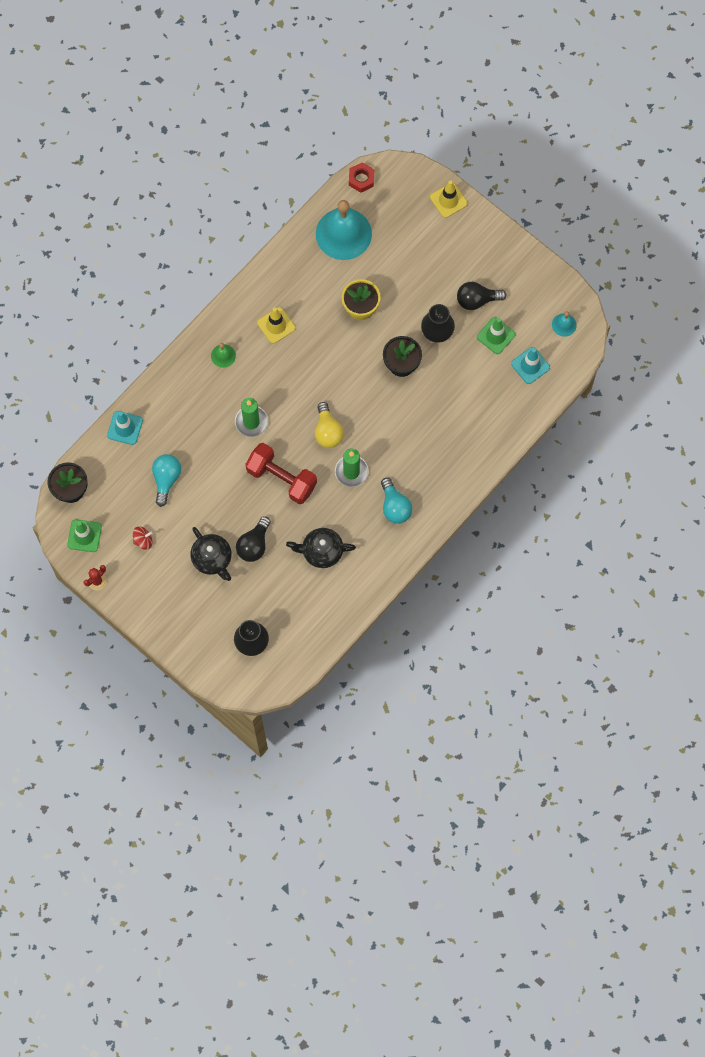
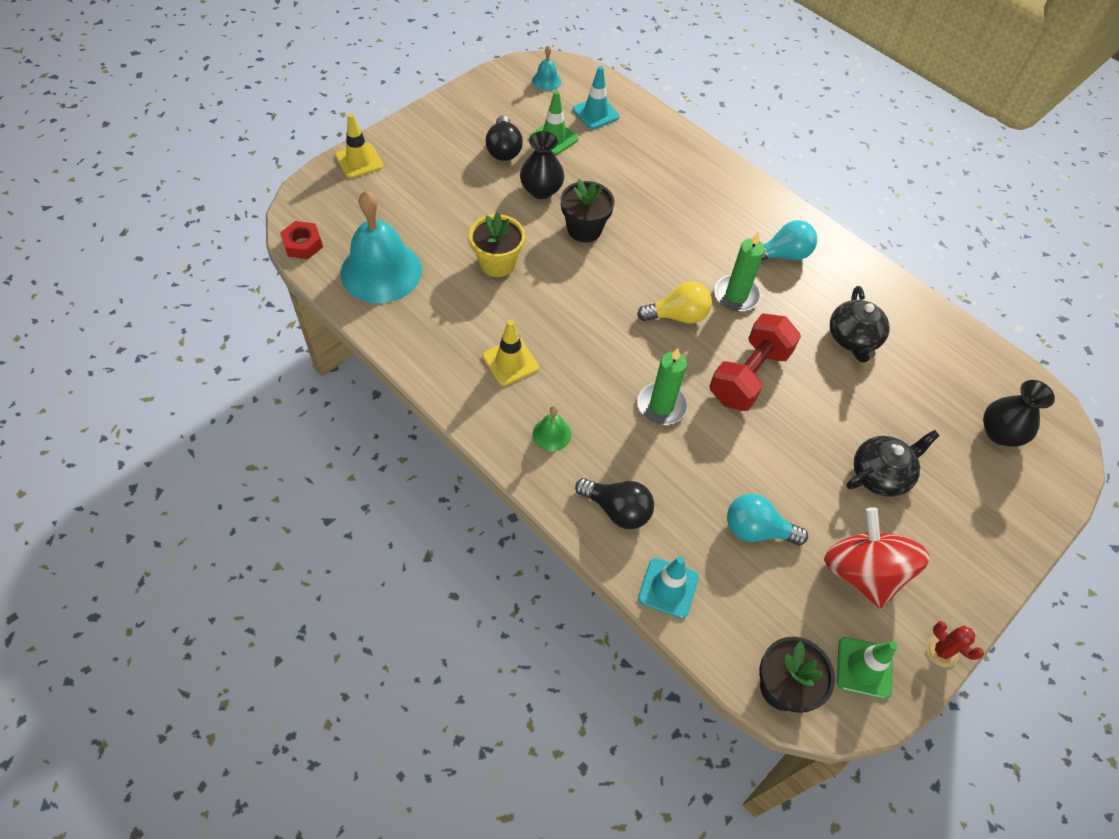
camera: 90 degrees left, 15 degrees down
(143, 540) = (862, 572): red spinning top -> red spinning top, size x2.31
(254, 544) = (852, 418): black light bulb -> black light bulb (617, 510)

